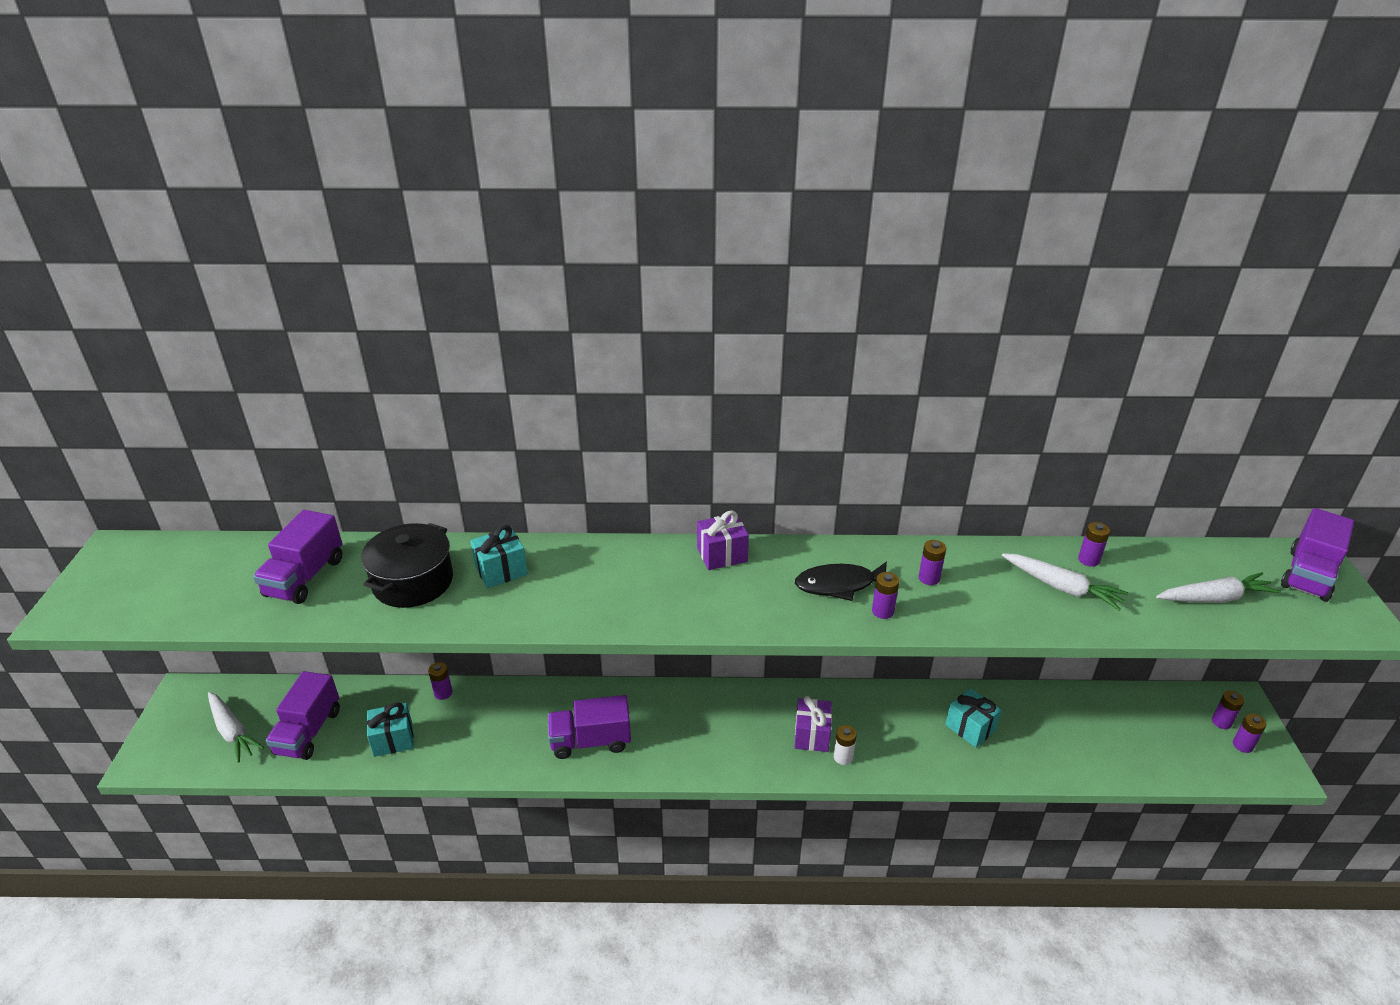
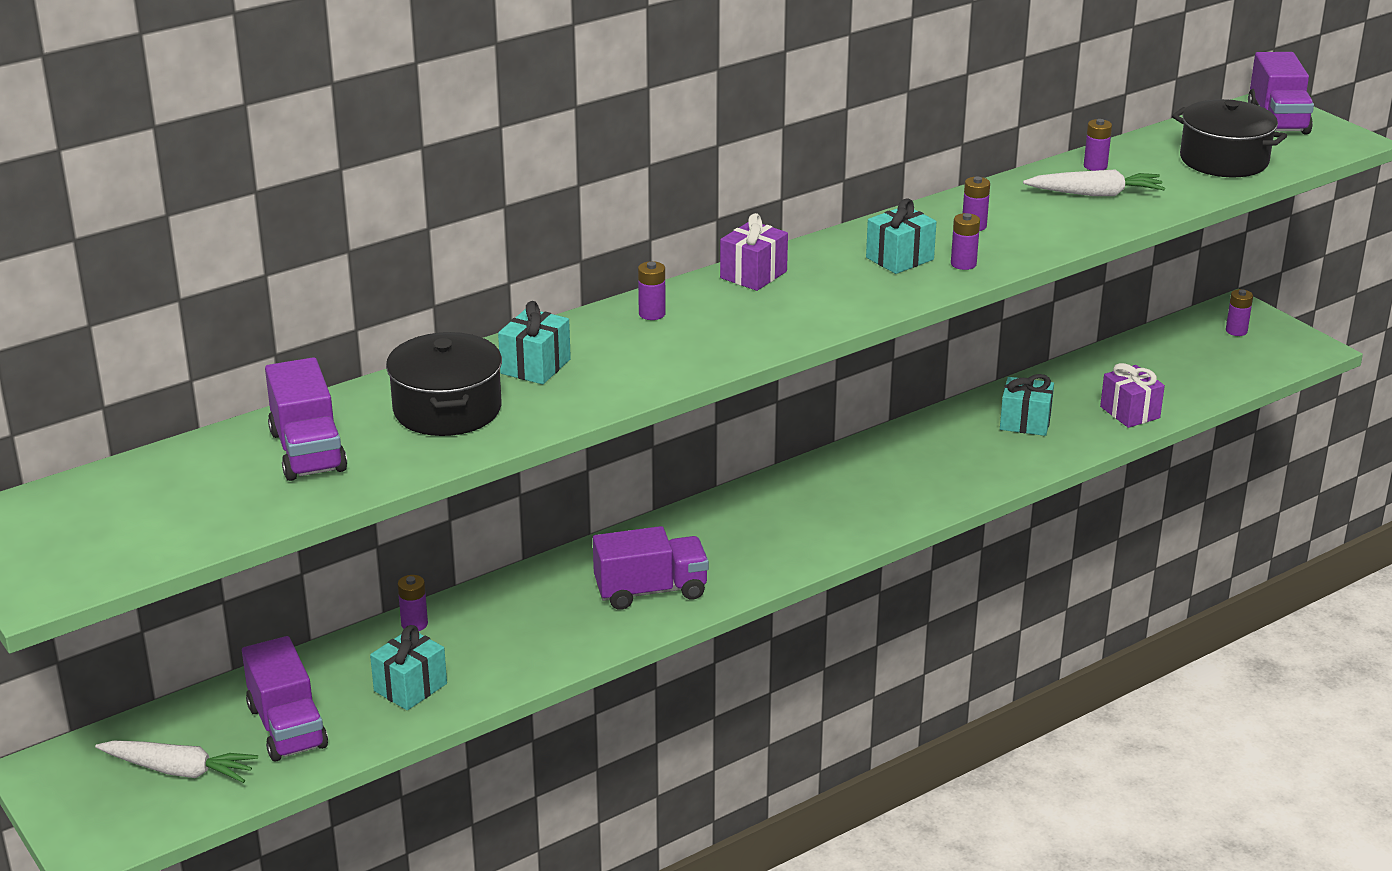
camera: 35 degrees left, 5 degrees down
(590, 741) = (651, 590): purple truck -> purple truck turned 150 degrees counterclockwise
(811, 735) = (880, 490): purple gift -> purple gift (1129, 412)
(840, 585) = (899, 258): black fish -> turquoise gift
(843, 757) = (930, 494): white battery -> none
(1214, 598) = (1224, 160): white carrot -> black pot
(1242, 745) = (1268, 342): purple battery -> purple battery (652, 314)

